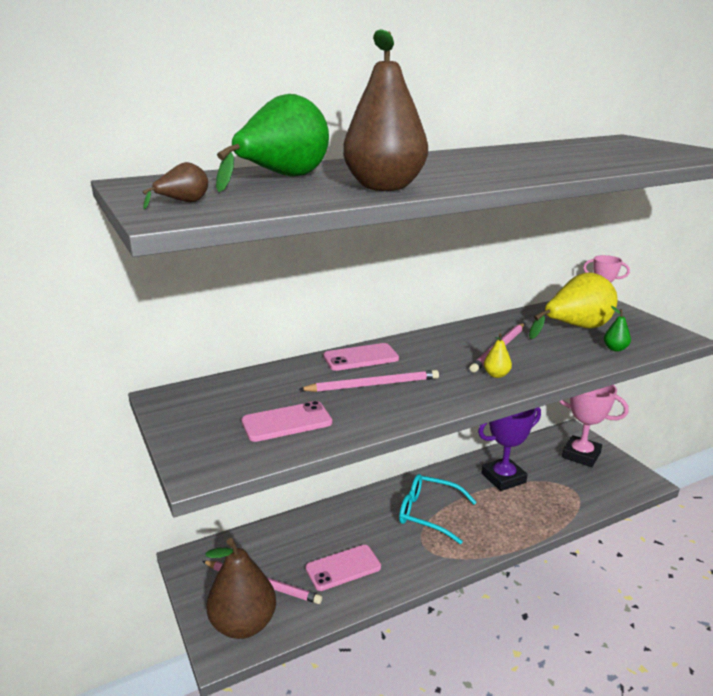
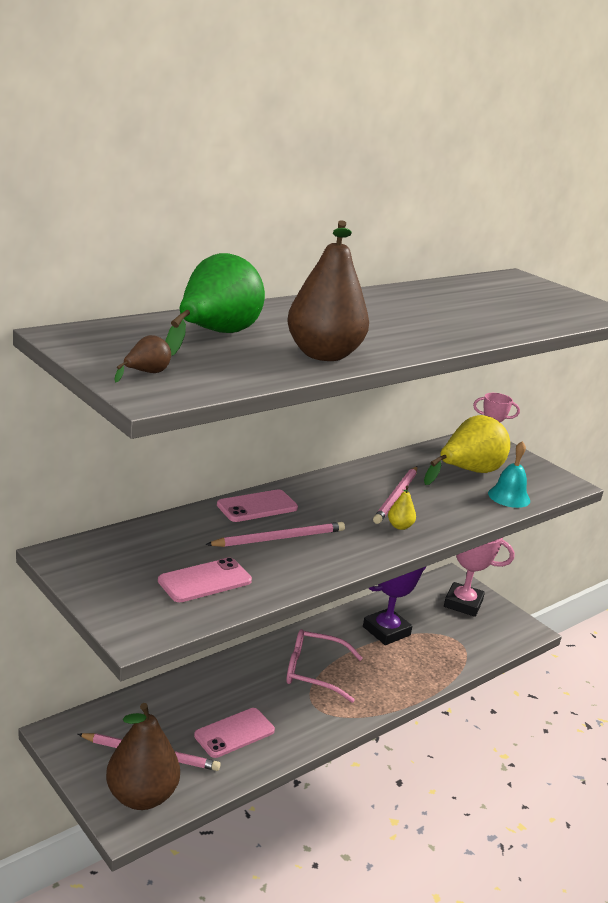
camera: 15 degrees left, 0 degrees up
(429, 513) = (314, 672): turquoise glasses -> pink glasses
(615, 349) = (509, 497): green pear -> turquoise bell

